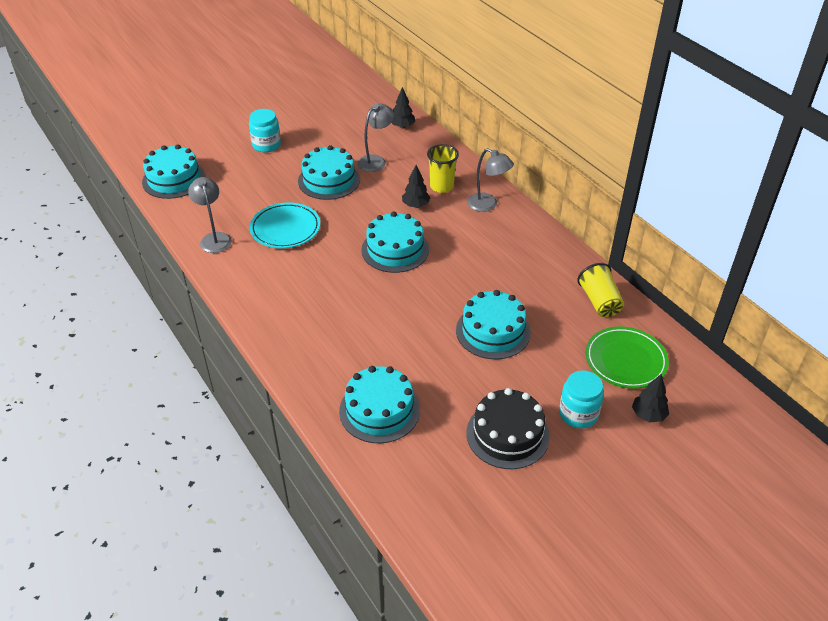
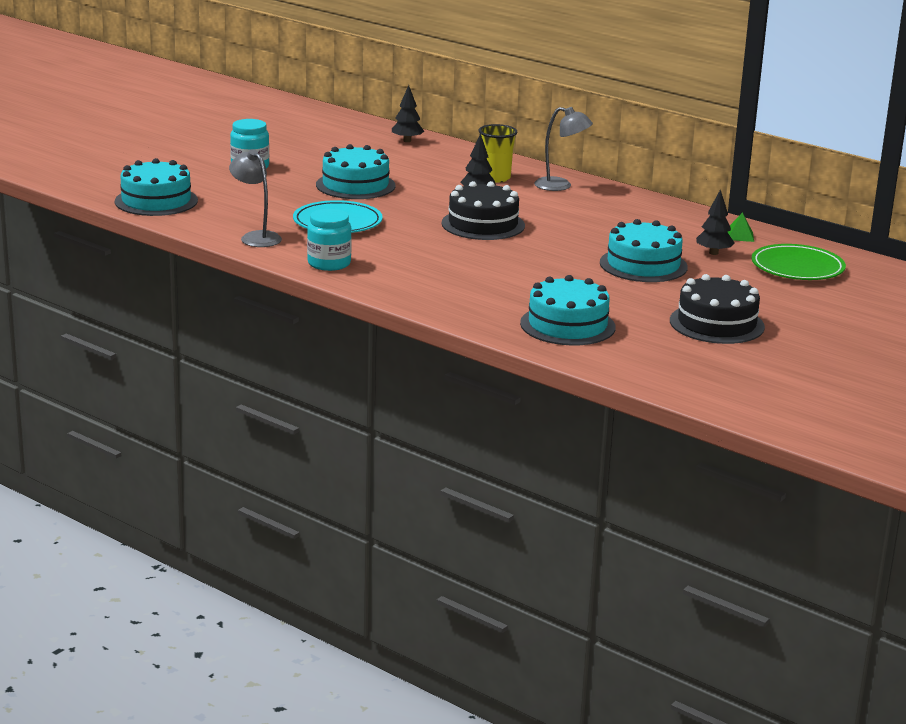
camera: 20 degrees left, 20 degrees down
(376, 161) = (399, 167): grey lamp -> none
(395, 249) = (483, 224): turquoise cake -> black cake
(578, 414) = (777, 304): turquoise jar -> turquoise jar (329, 263)
(599, 302) = (739, 236): yellow cup -> green pyramid
(648, 415) = (847, 296): black tree -> black tree (713, 253)

